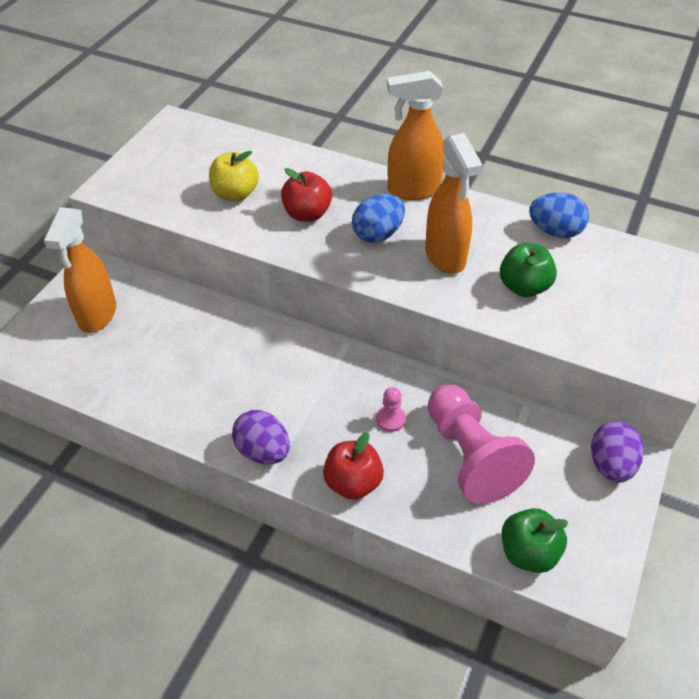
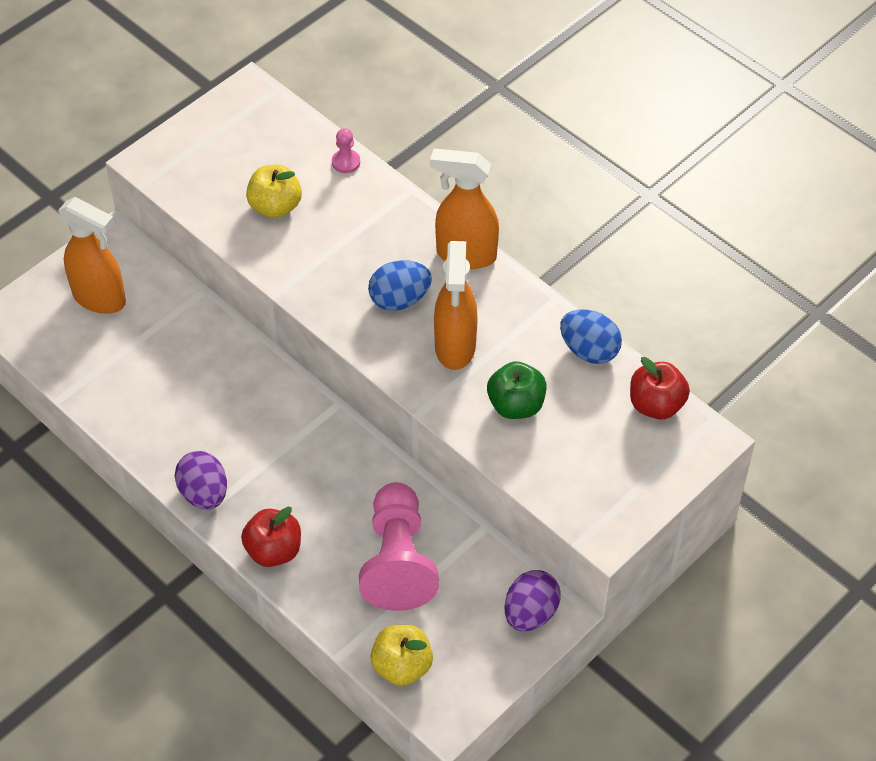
camera: 20 degrees right, 5 degrees up
(97, 315) = (100, 298): orange spray bottle -> orange spray bottle turned 90 degrees counterclockwise
(307, 214) = (338, 253): red apple -> red apple (656, 405)
(390, 419) = (340, 500): pink pawn -> pink pawn (346, 162)
(528, 553) = (402, 666): green apple -> yellow apple

